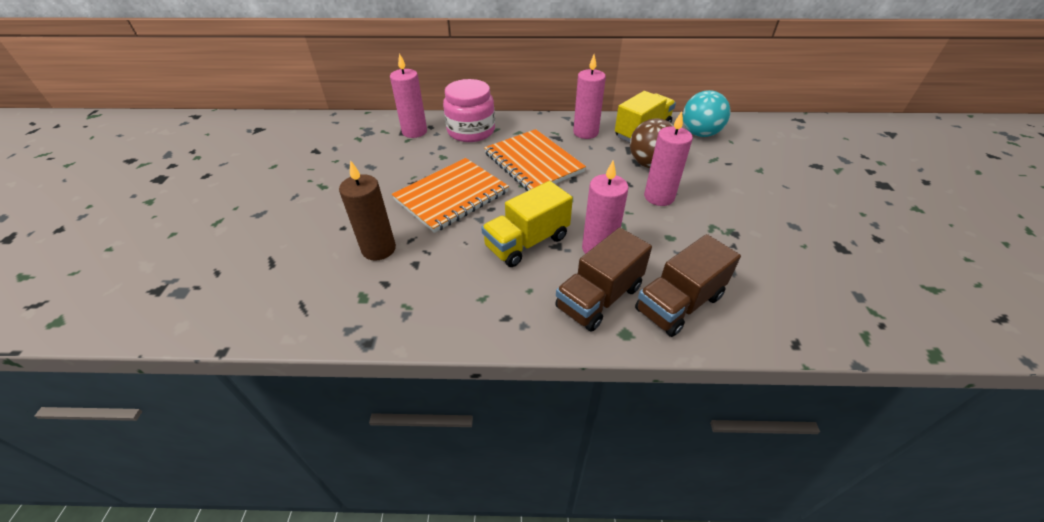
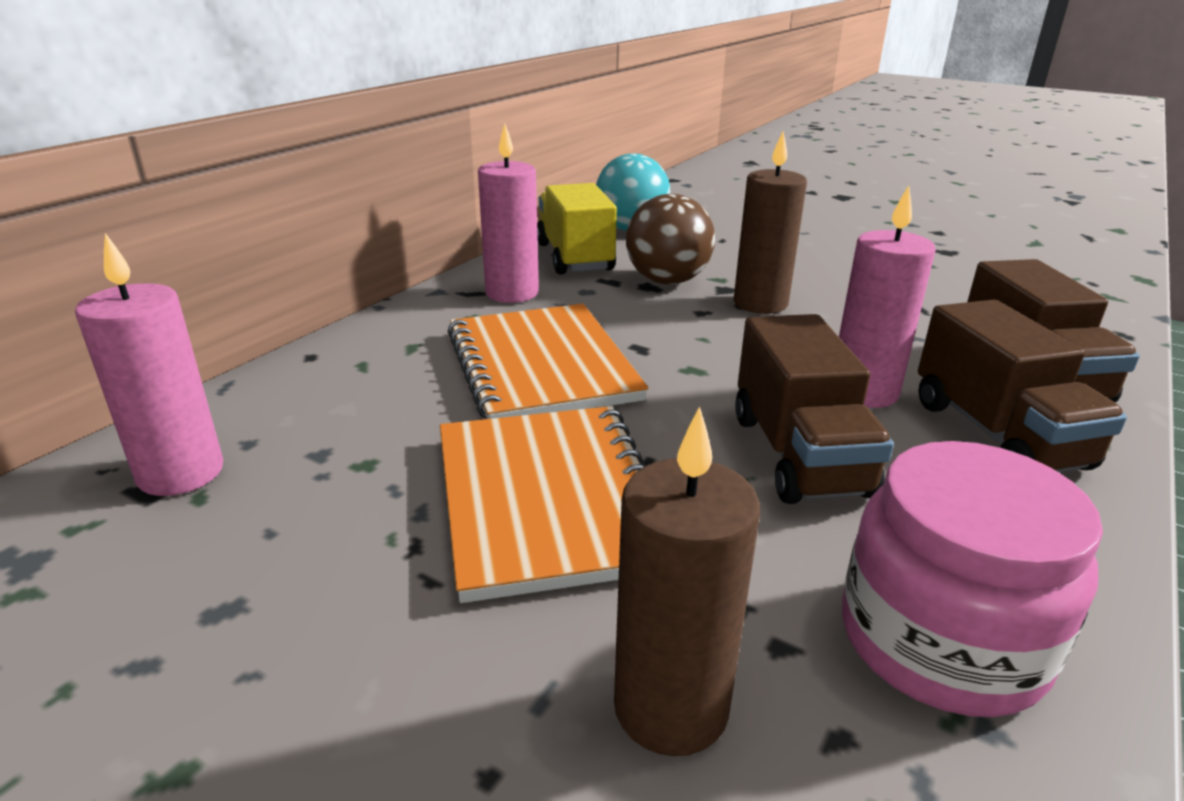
camera: 60 degrees left, 15 degrees down
(471, 131) = (319, 394): pink jar -> pink jar (941, 640)
(527, 242) = (799, 454): yellow truck -> brown truck
(533, 162) = (541, 366): orange notebook -> orange notebook turned 75 degrees clockwise
(659, 197) = (760, 303): pink candle -> brown candle

